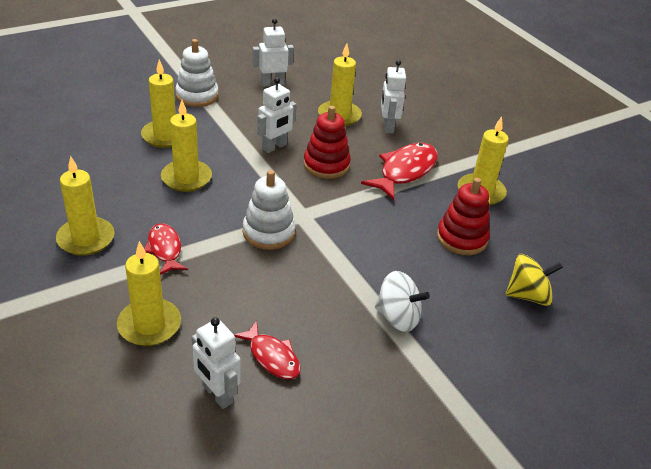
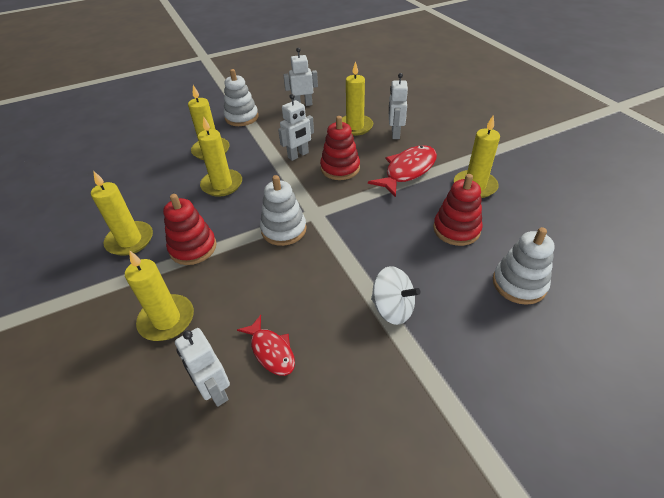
camera: 10 degrees right, 5 degrees up
(164, 249) = (193, 248): red fish -> red stacking toy
(527, 295) = (519, 284): yellow spinning top -> white stacking toy

